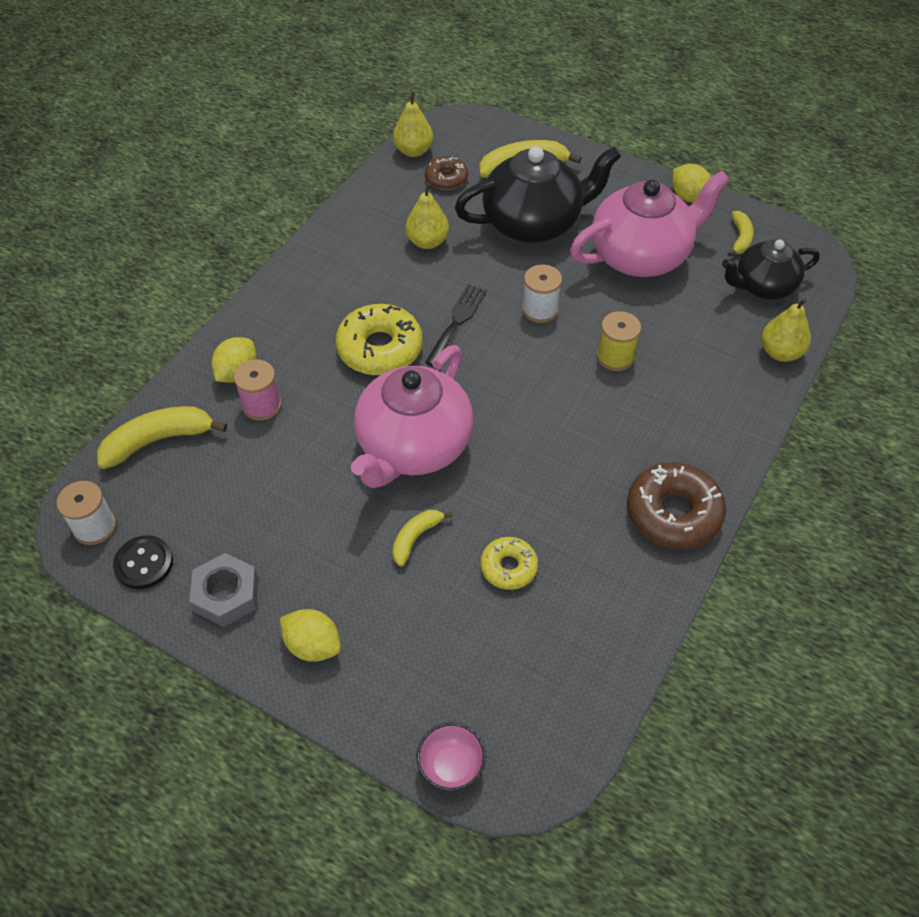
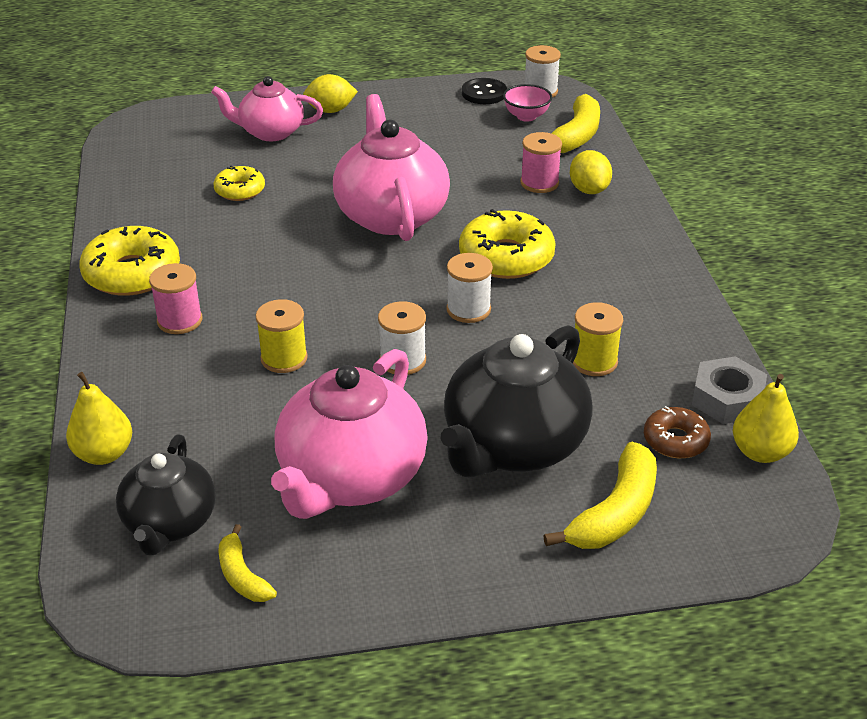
camera: 140 degrees right, 15 degrees down
(226, 595) = (413, 104): grey nut -> grey nut (727, 399)
(405, 648) = (270, 132): none -> pink teapot
(415, 538) = (325, 174): yellow banana -> none
(427, 242) = (594, 361): yellow pear -> yellow spool
(451, 766) = (189, 109): pink bowl -> pink bowl (526, 116)
(457, 321) = (468, 309): black fork -> white spool
(665, 436) = (180, 320): none -> pink spool
(673, 513) = (132, 273): brown donut -> yellow donut
(688, 197) = (360, 600): yellow lemon -> none
(763, 286) = (170, 523): black teapot -> black teapot turned 150 degrees clockwise

